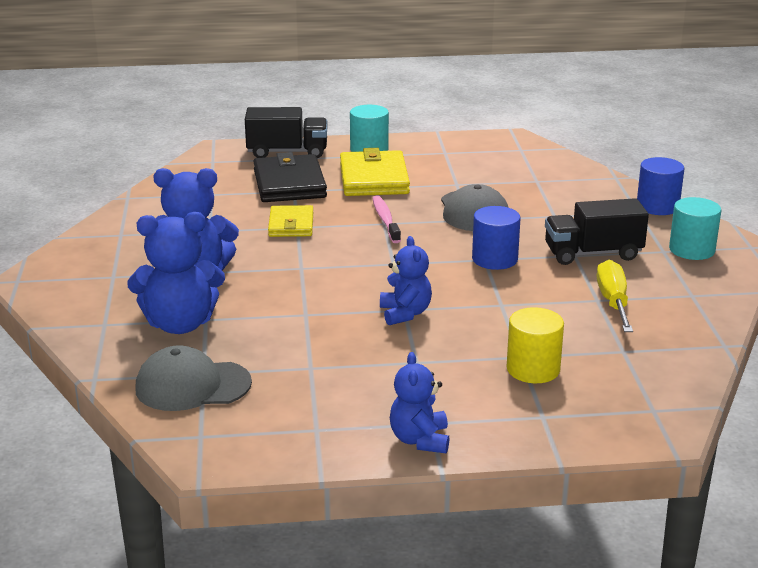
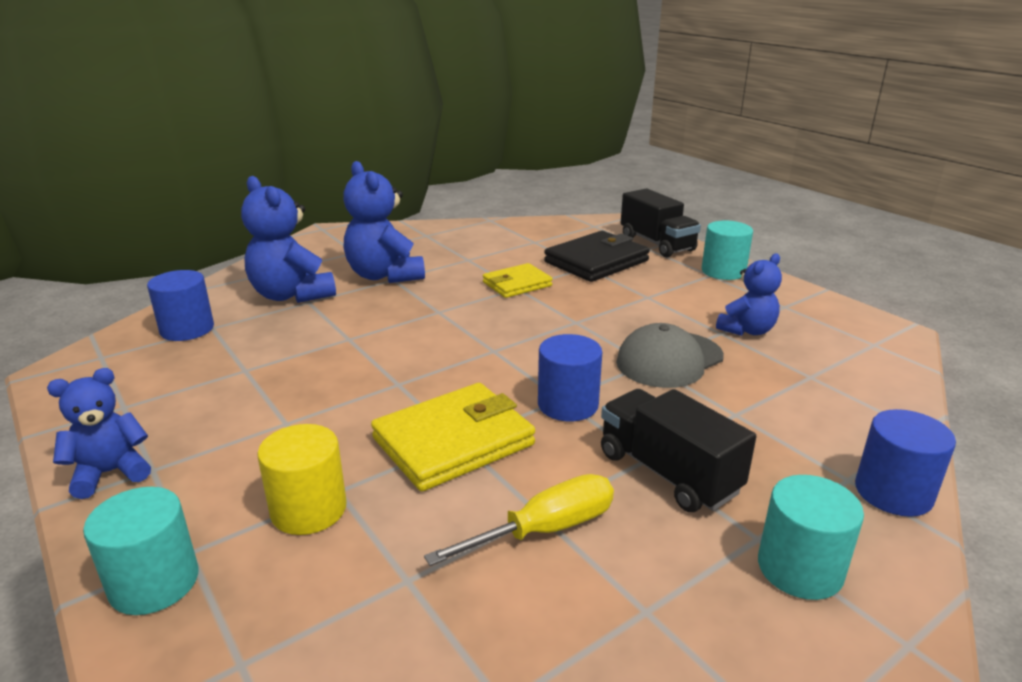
camera: 60 degrees right, 0 degrees up
(192, 386) = (187, 329): grey cap -> blue cylinder
(374, 179) = (663, 291): yellow wallet -> yellow wallet (453, 441)
(385, 220) = (582, 320): pink toothbrush -> none
(405, 313) = (388, 387): blue teddy bear -> blue teddy bear (747, 330)
(564, 431) = (154, 582): none -> turquoise cylinder

